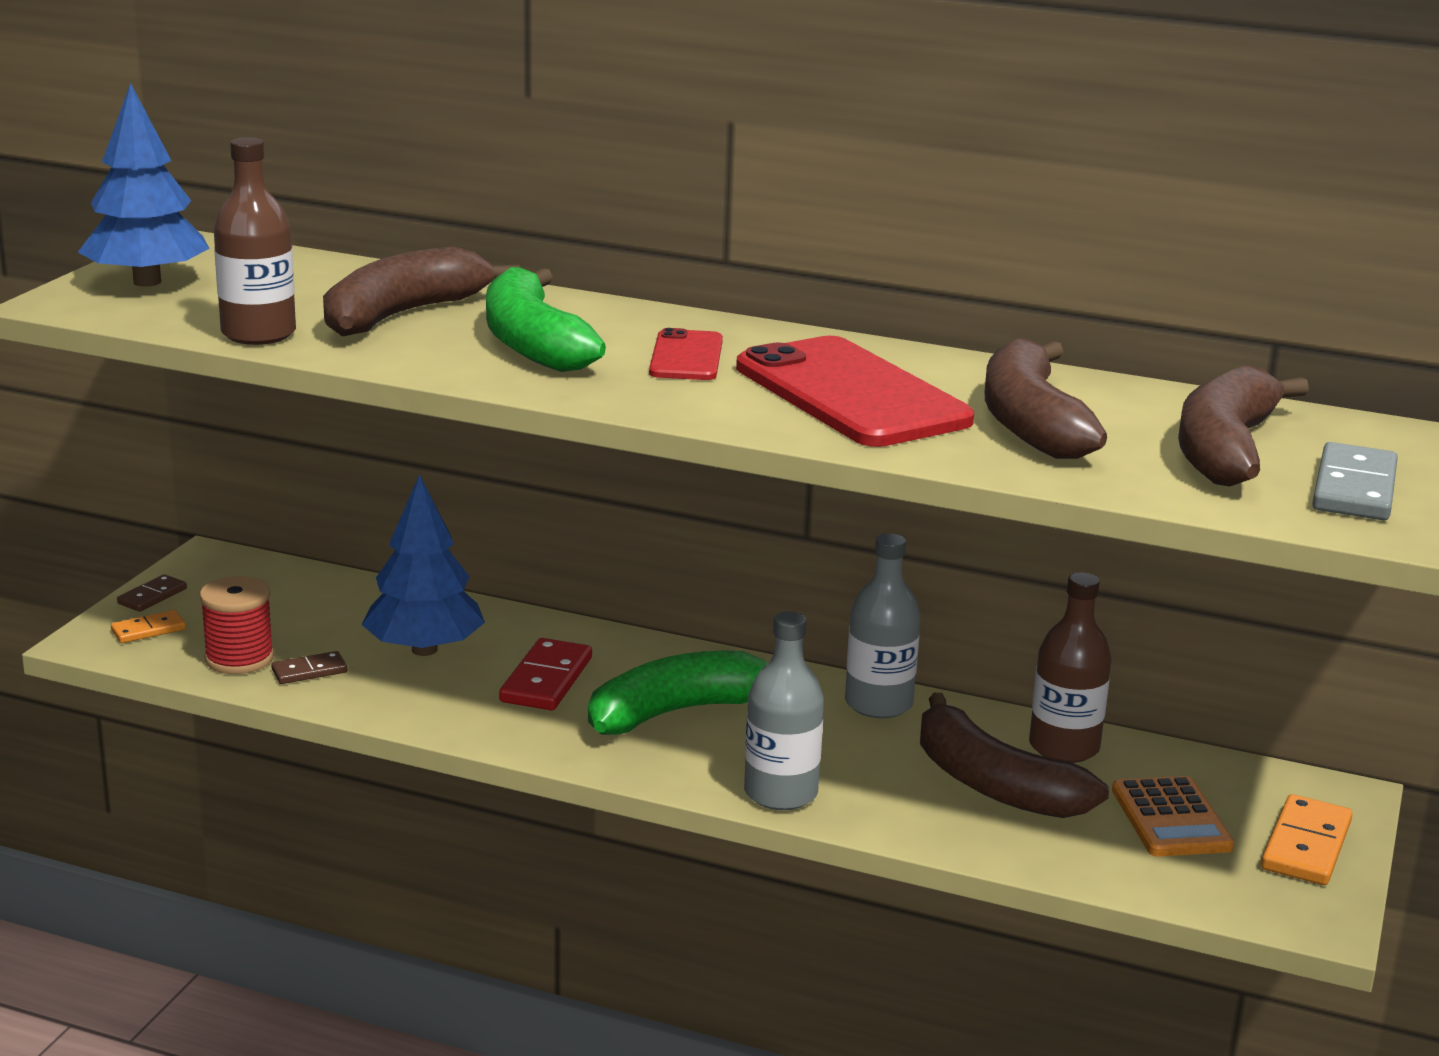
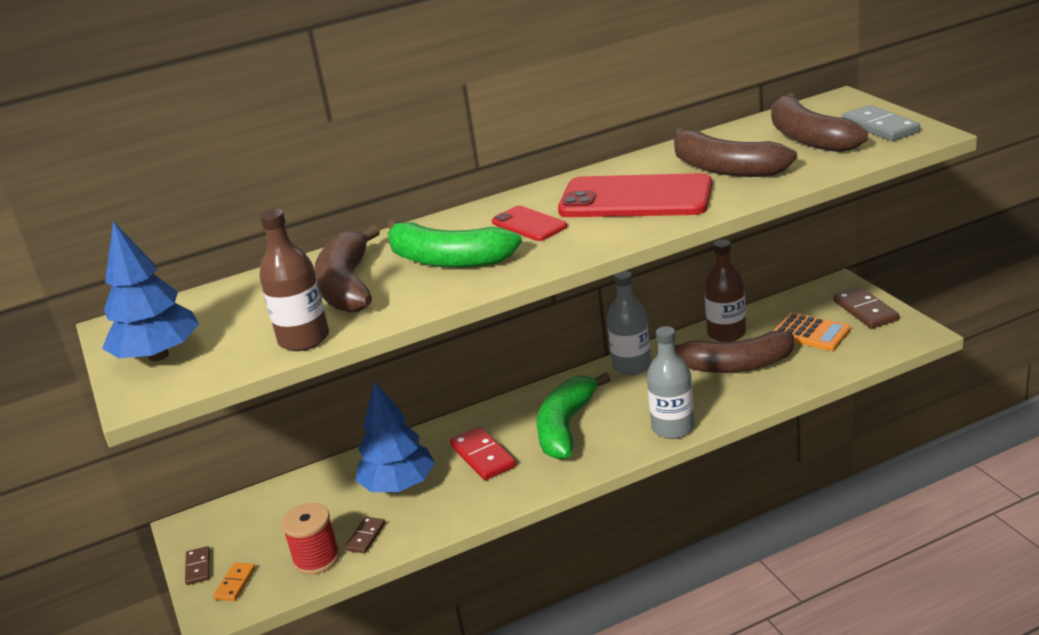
camera: 40 degrees left, 5 degrees up
(1306, 846) = (865, 310): orange domino -> brown domino

